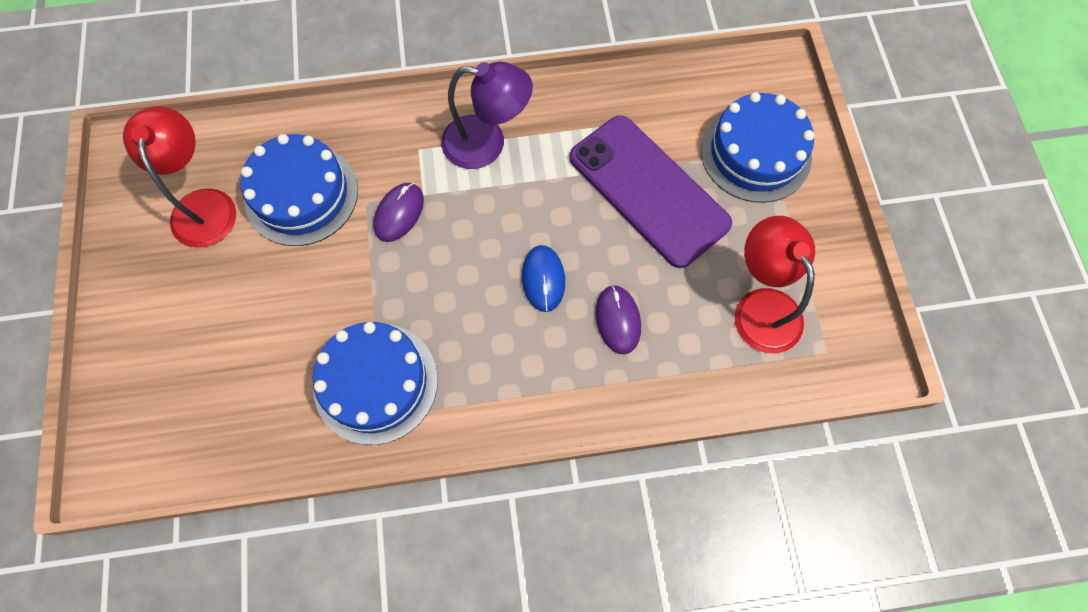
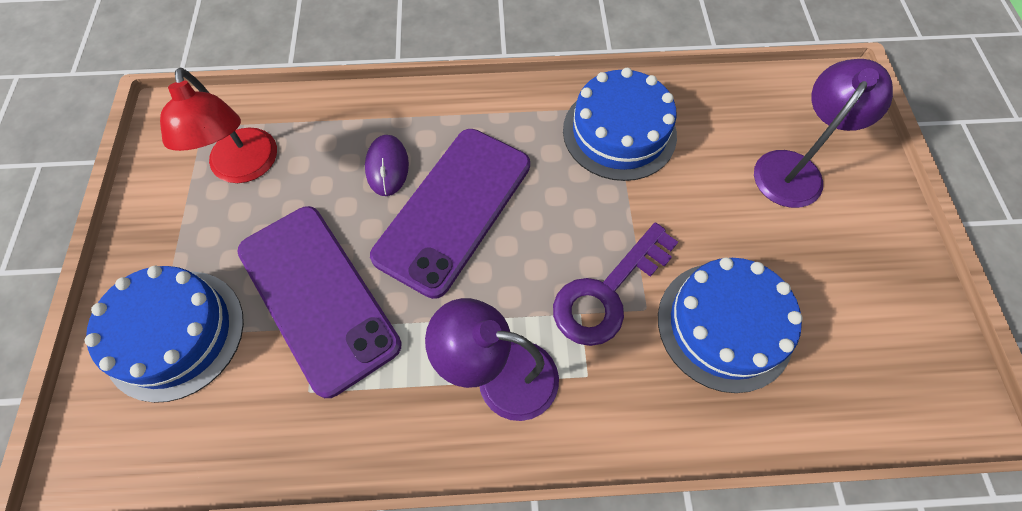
camera: 175 degrees left, 5 degrees down
(196, 353) = (794, 168): none -> purple lamp
(203, 205) = (838, 322): red lamp -> none
(399, 213) = (607, 293): purple mouse -> purple key
(543, 279) = (453, 209): blue mouse -> purple phone

